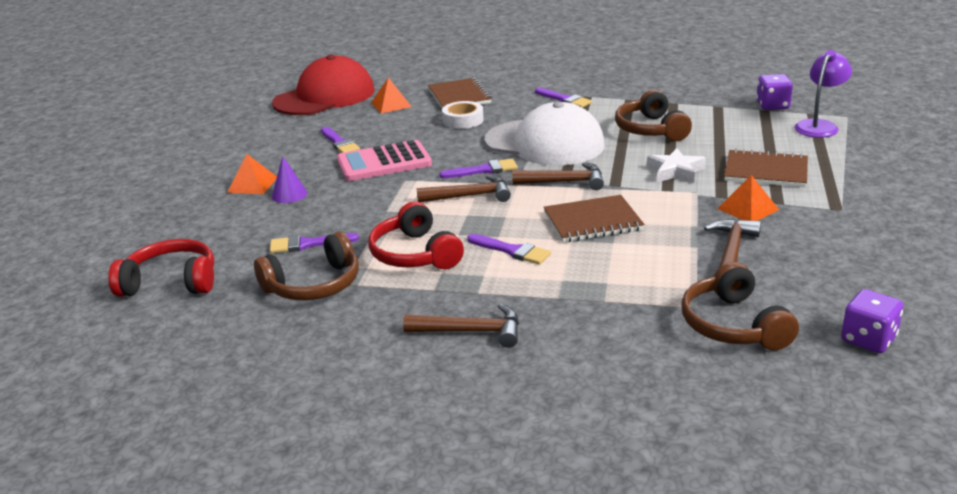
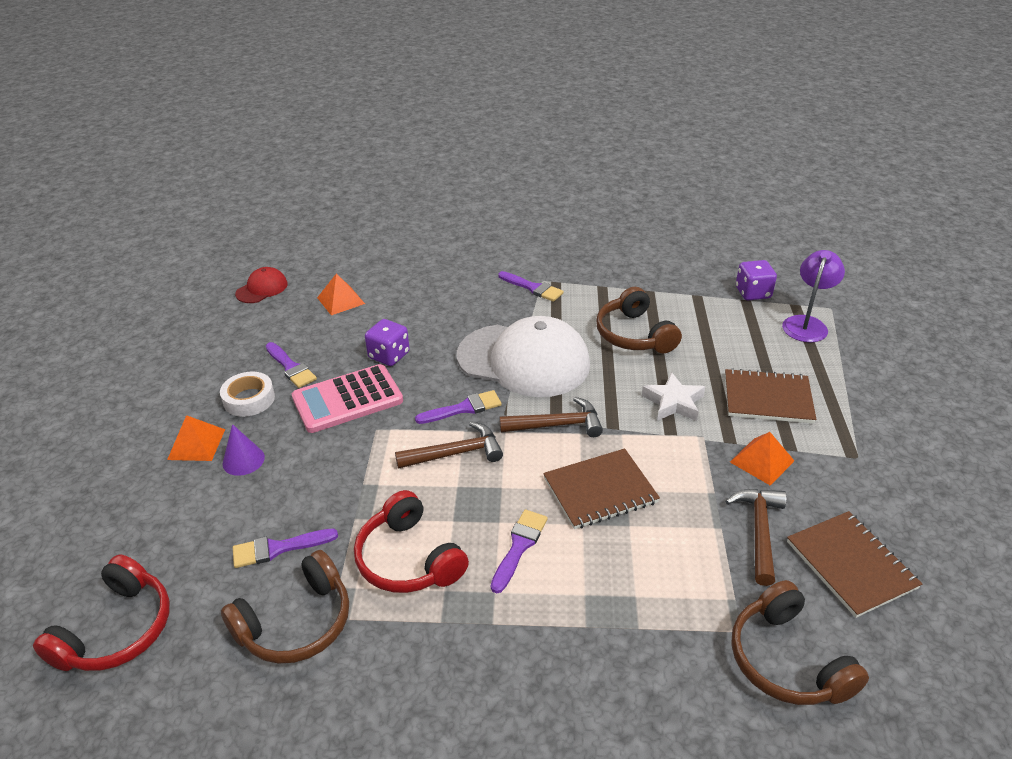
camera: 10 degrees left, 10 degrees up
(171, 282) = (117, 630): red headphones -> red headphones turned 120 degrees clockwise
(325, 97) = (262, 289): red cap -> red cap, size x0.45
(459, 96) = (416, 285): brown notebook -> brown notebook (851, 565)
(463, 120) = (426, 325): white tape -> white tape (249, 399)
(471, 331) = (496, 695): brown hammer -> none
(512, 251) = (519, 546): purple brush -> purple brush turned 90 degrees counterclockwise
(868, 339) = (933, 674): purple dice -> purple dice (389, 355)

